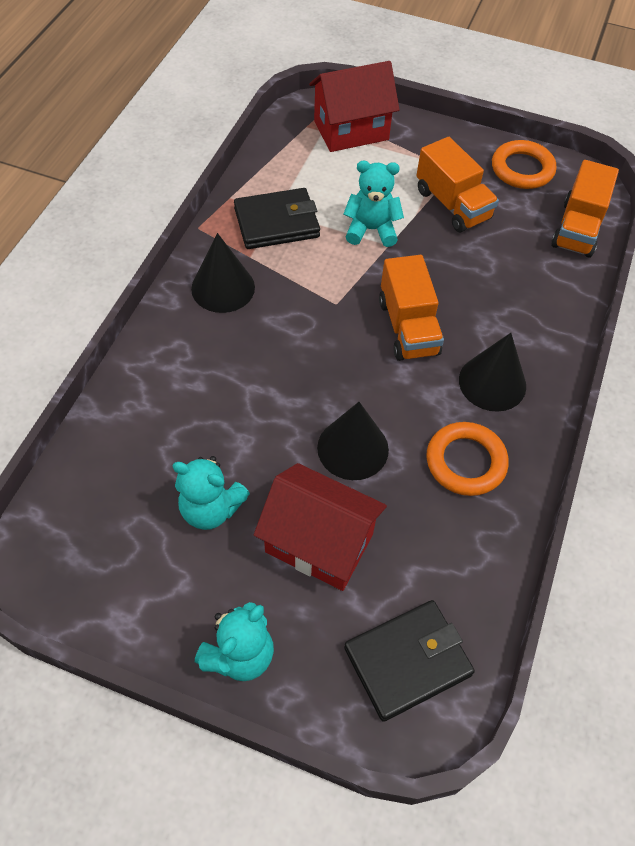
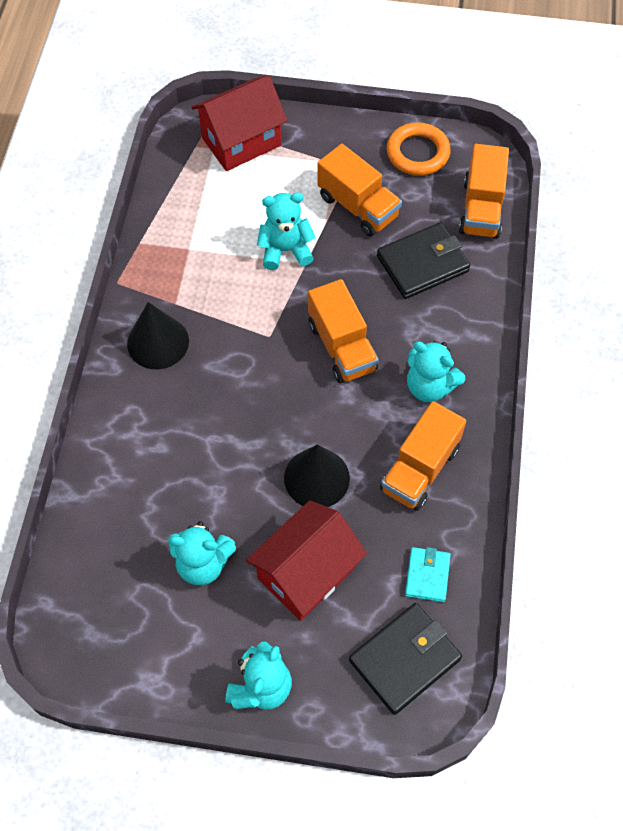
camera: 10 degrees left, 5 degrees up
(276, 222) = (192, 261): black wallet -> black wallet (422, 263)
(319, 543) = (306, 573): red house -> red house turned 60 degrees counterclockwise
(451, 574) = (427, 575): none -> turquoise wallet
(465, 462) = (420, 469): orange ring -> orange truck
(492, 382) = (429, 386): black cone -> turquoise teddy bear

